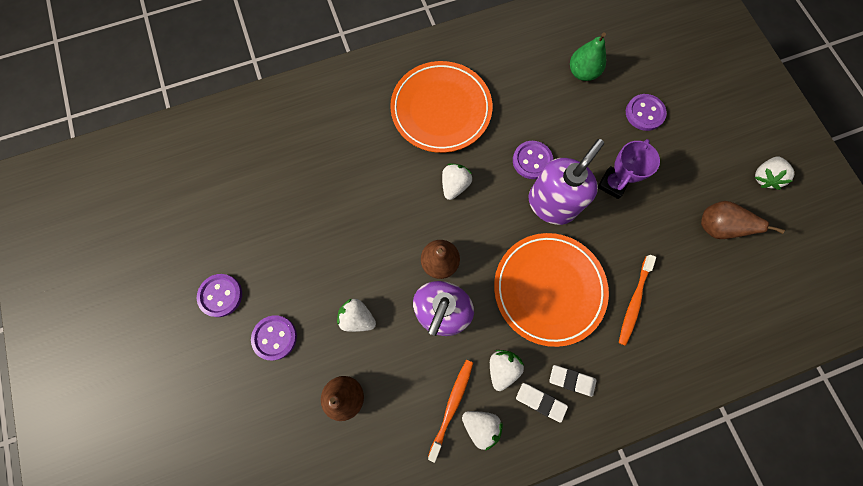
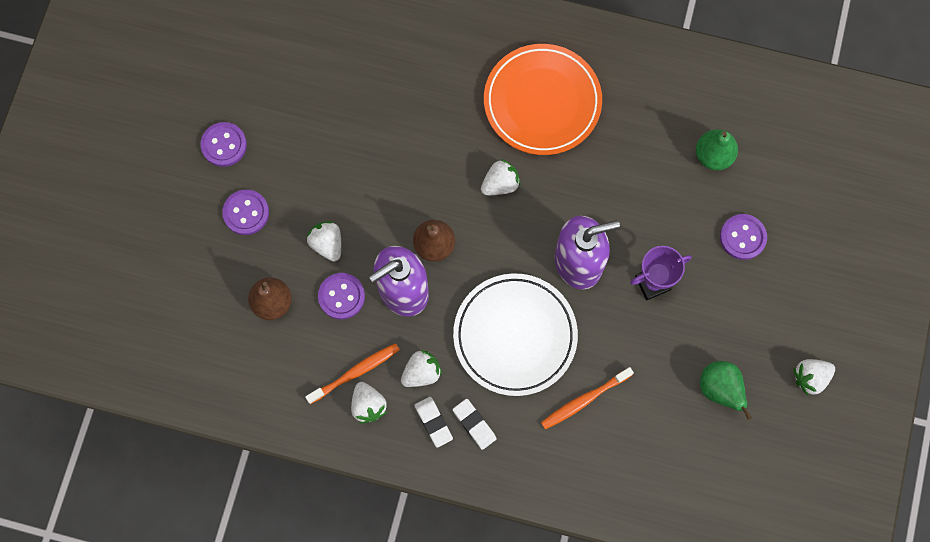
camera: 35 degrees right, 0 degrees up
(532, 160) = (592, 209): purple button -> purple button (341, 296)
(548, 289) = (515, 335): orange plate -> white plate
(715, 227) = (719, 389): brown pear -> green pear

